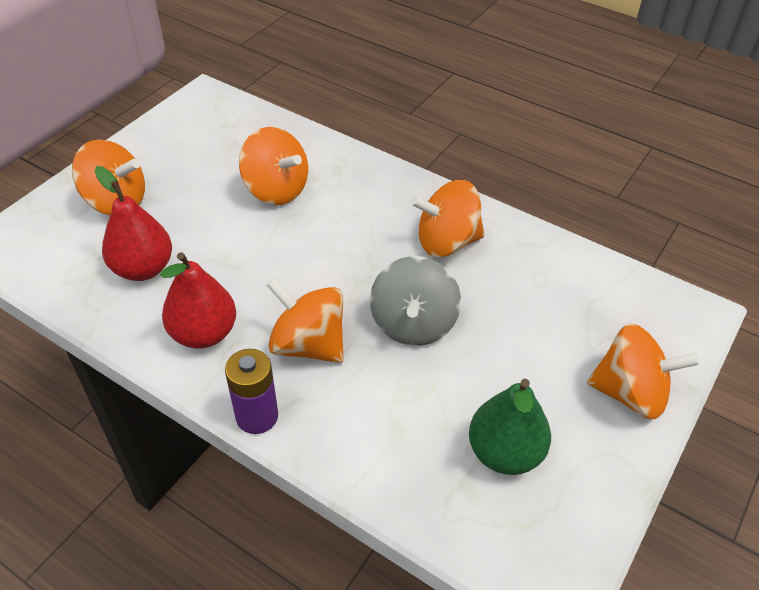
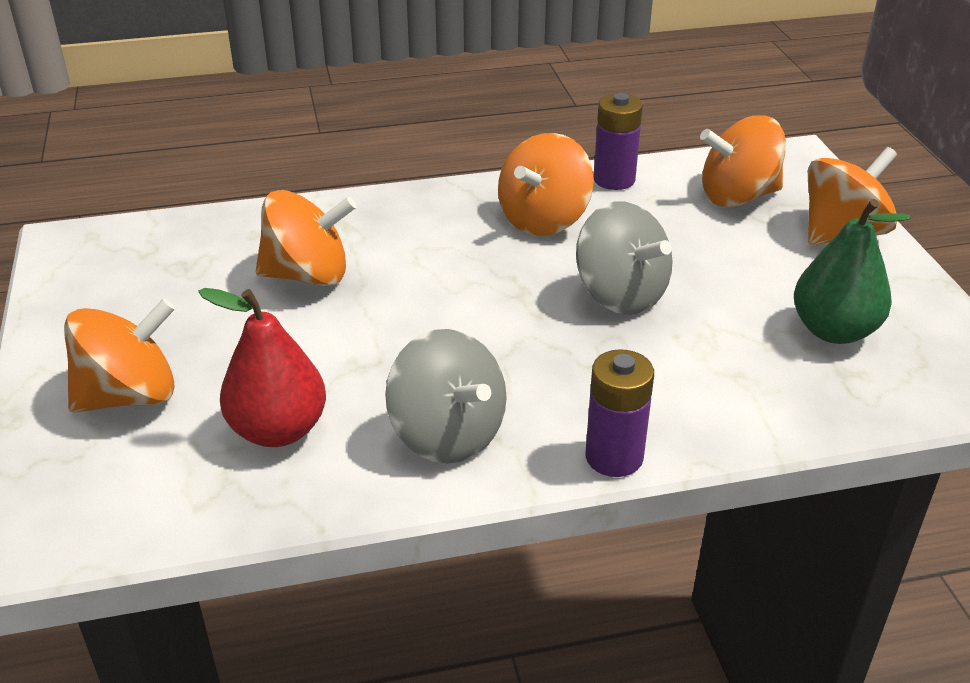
camera: 45 degrees left, 10 degrees down
(204, 333) = (447, 435): red pear -> grey spinning top
(308, 345) = (561, 372): orange spinning top -> orange spinning top (738, 196)
(534, 244) = (614, 179): none -> purple battery

